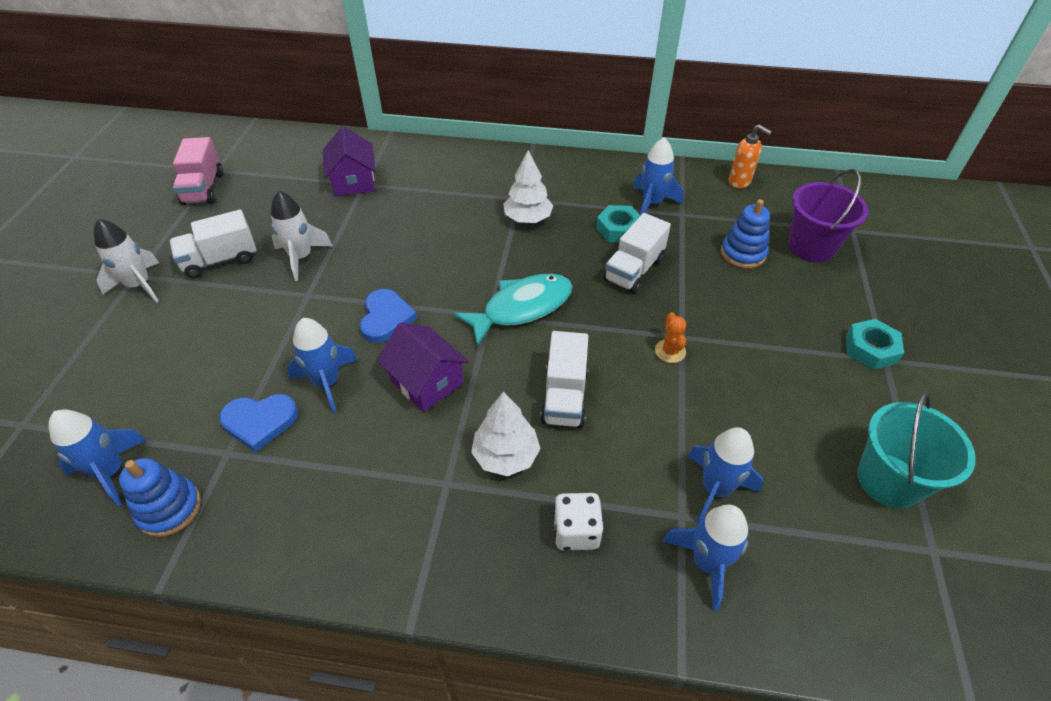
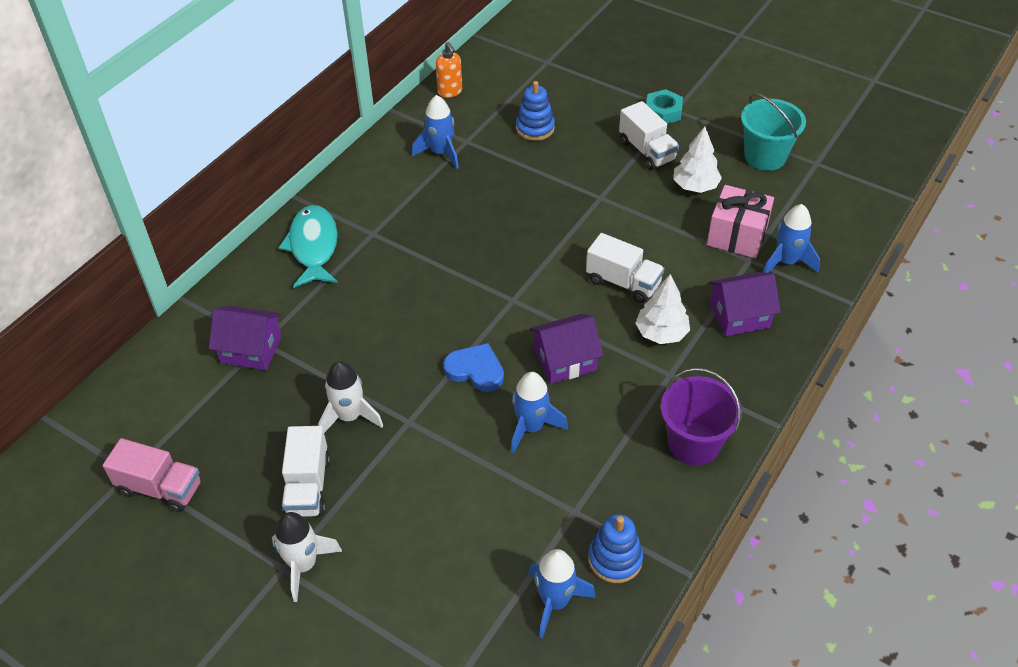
camera: 65 degrees left, 0 degrees up
(260, 421) = (551, 483): blue heart -> none
(521, 308) = (517, 277): turquoise fish -> turquoise fish (313, 247)
(527, 219) = (405, 237): white tree -> white tree (695, 186)
(576, 531) = (739, 316): white dice -> purple house
(619, 229) = (459, 185): turquoise nut -> none
(634, 270) = (514, 195): white truck -> white truck (647, 151)
(670, 351) = (611, 209): orange cactus -> none
(715, 489) = (737, 236): blue rocket -> pink gift
(739, 182) = (450, 92): orange soap dispenser -> orange soap dispenser turned 90 degrees clockwise
(811, 247) = (551, 90): purple bucket -> purple bucket (694, 443)

